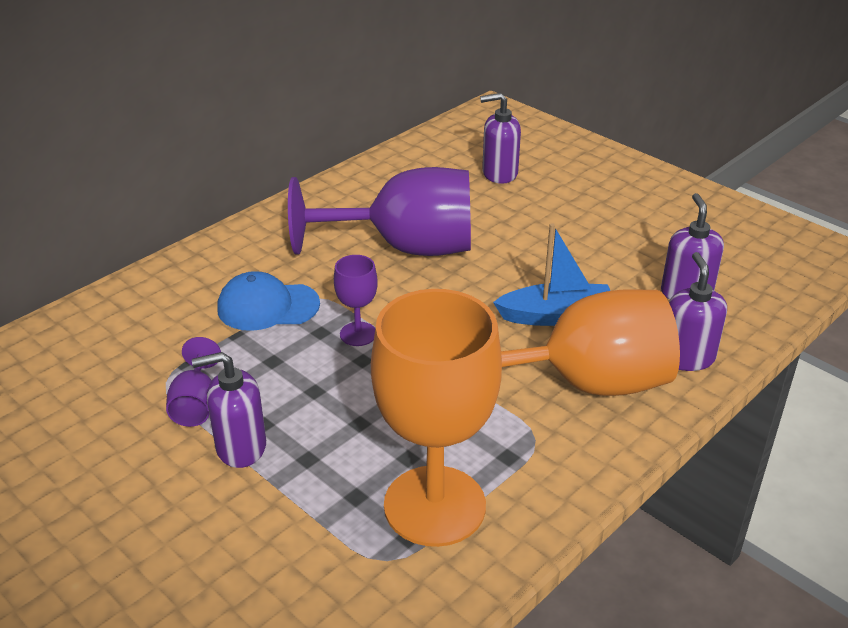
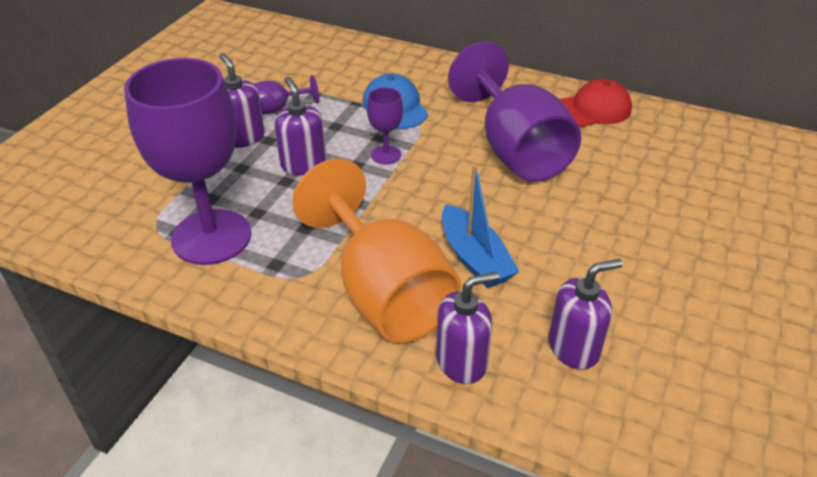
camera: 70 degrees right, 5 degrees up
(369, 185) = (592, 109): none -> red cap
(434, 505) = (211, 237): orange goblet -> purple goblet
(499, 173) = (682, 176): purple soap dispenser -> purple soap dispenser (303, 164)

